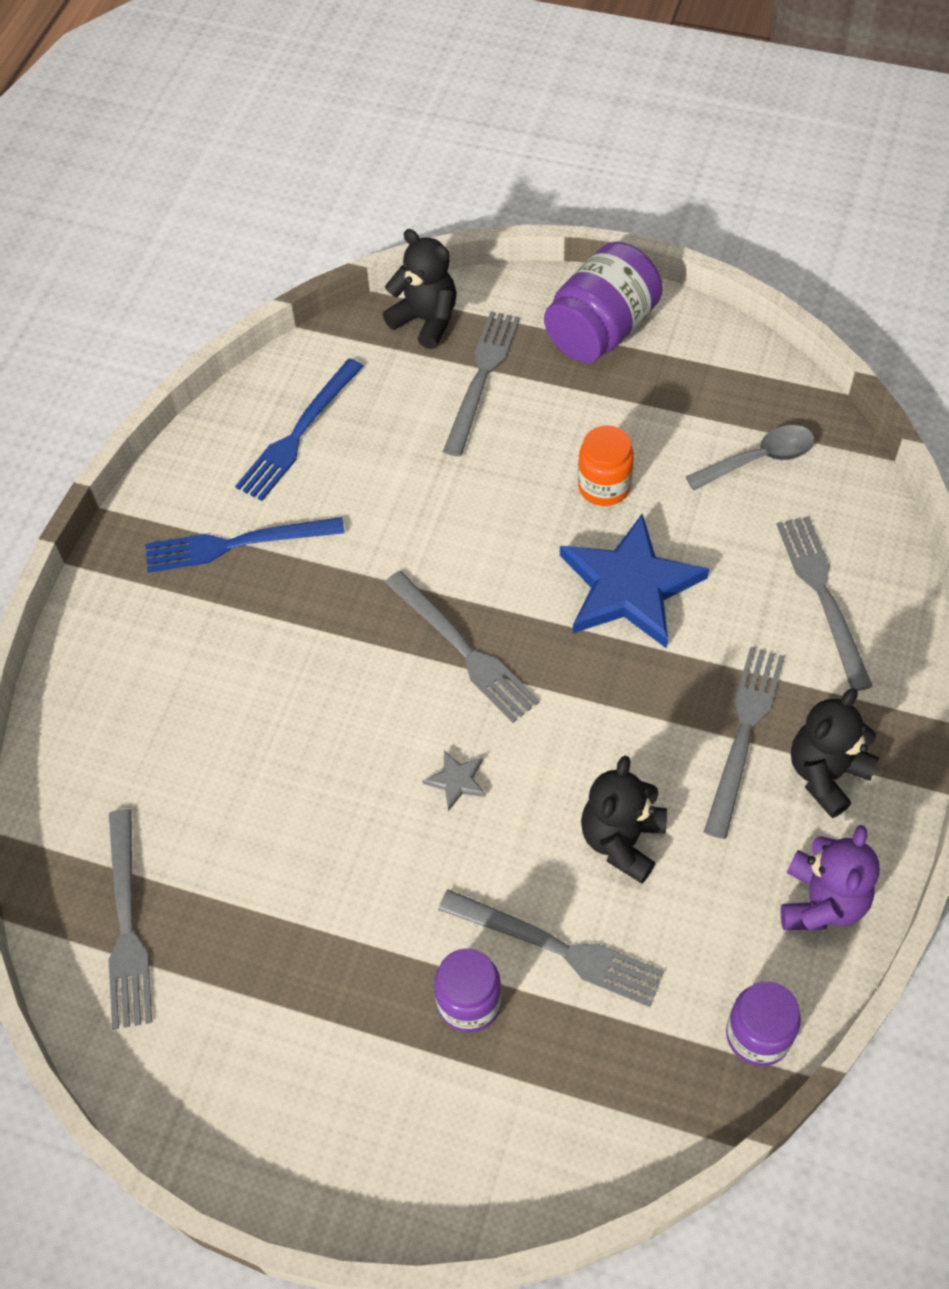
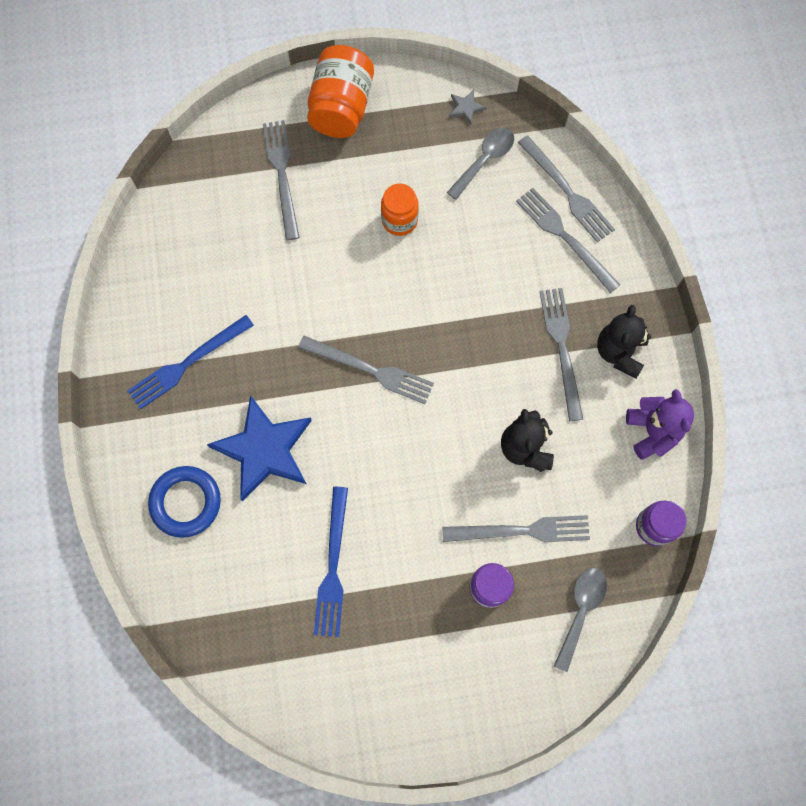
camera: 30 degrees left, 15 degrees up
(127, 925) = (263, 642): grey fork -> grey fork (567, 192)
(135, 706) = (186, 502): none -> blue ring
(298, 433) = (184, 267): blue fork -> blue fork (333, 567)
(426, 320) = (223, 148): black teddy bear -> none
(456, 781) = (411, 457): grey star -> grey star (466, 108)
(584, 1100) = (580, 611): none -> grey spoon
(601, 330) = (341, 107): purple jar -> orange jar
(629, 587) = (449, 282): blue star -> blue star (264, 450)

